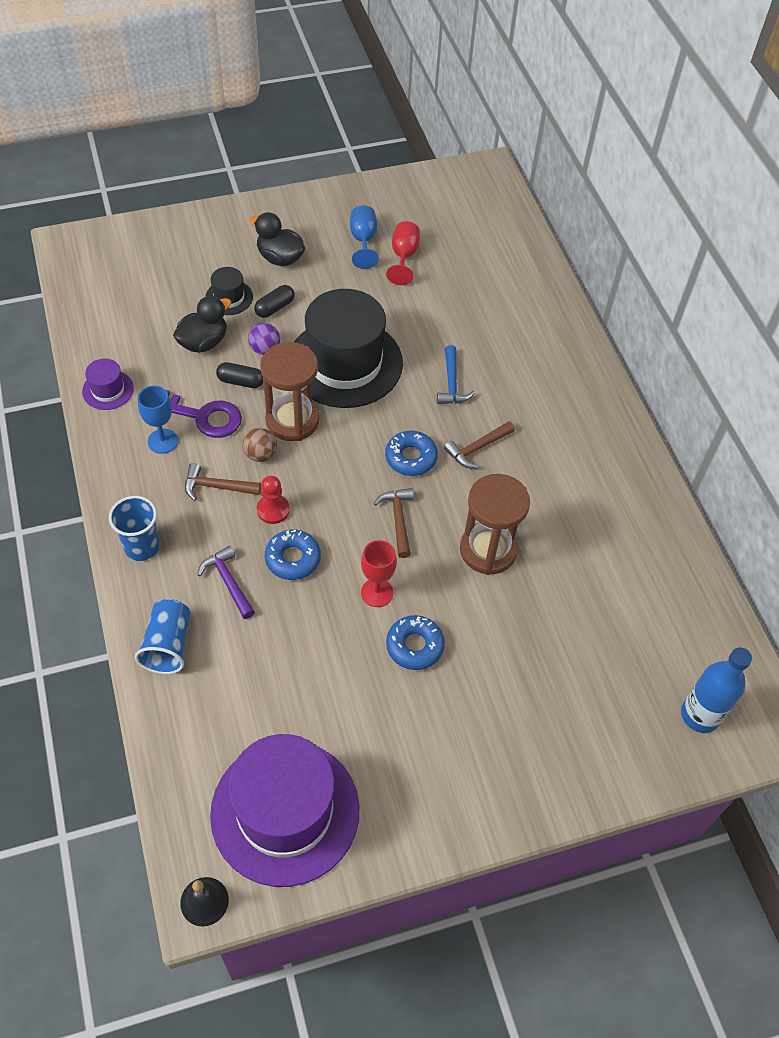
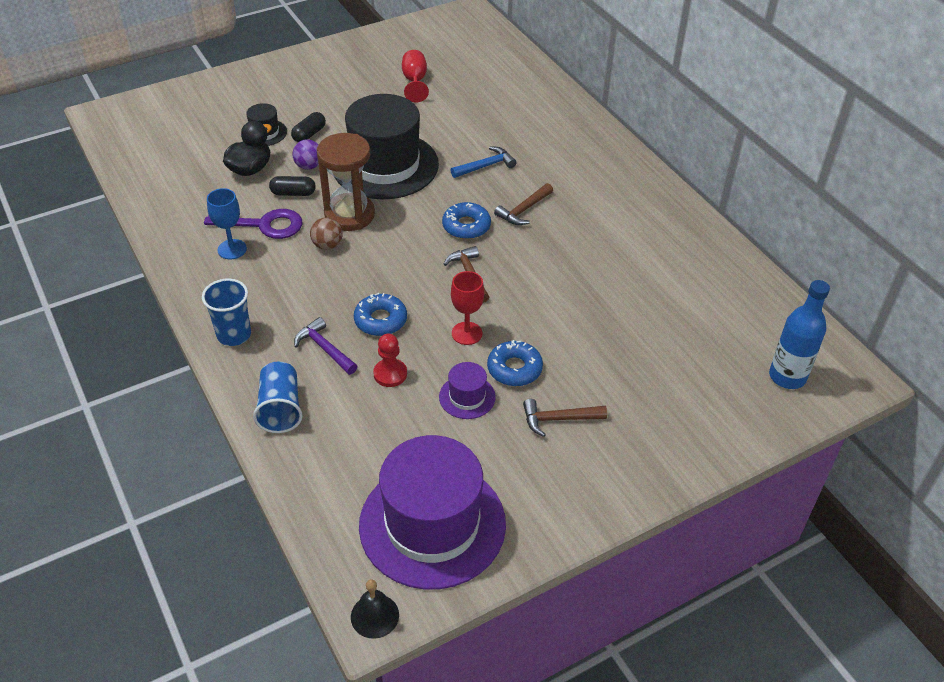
camera: 10 degrees left, 10 degrees down
(108, 390) = (169, 218): purple hat -> purple hat (467, 397)
(217, 486) = (293, 276): brown hammer -> brown hammer (558, 419)
(273, 510) = (351, 285): red pawn -> red pawn (390, 374)
(280, 258) = (303, 98): black duck -> none
(363, 241) = (375, 75): blue goblet -> none
(451, 383) = (485, 166): blue hammer -> blue hammer turned 105 degrees counterclockwise
(488, 550) = (557, 284): brown hourglass -> none

